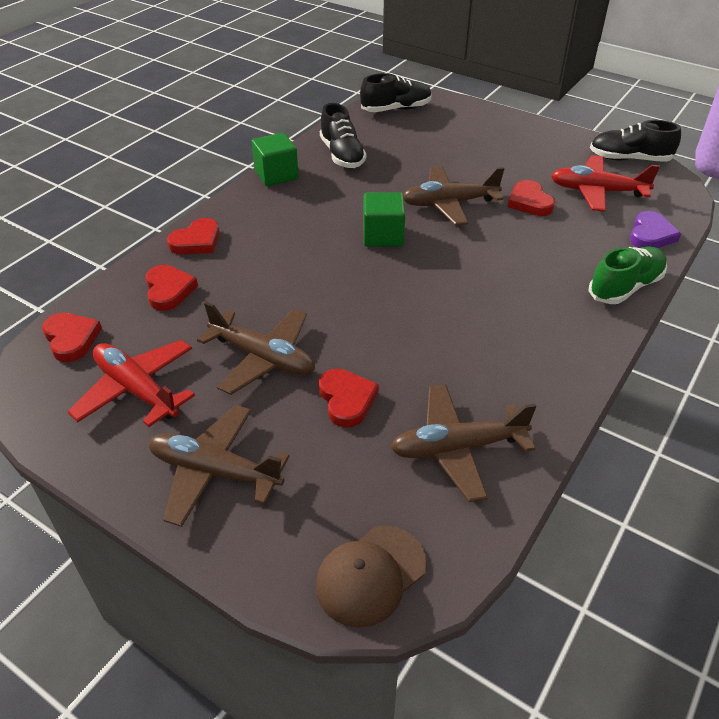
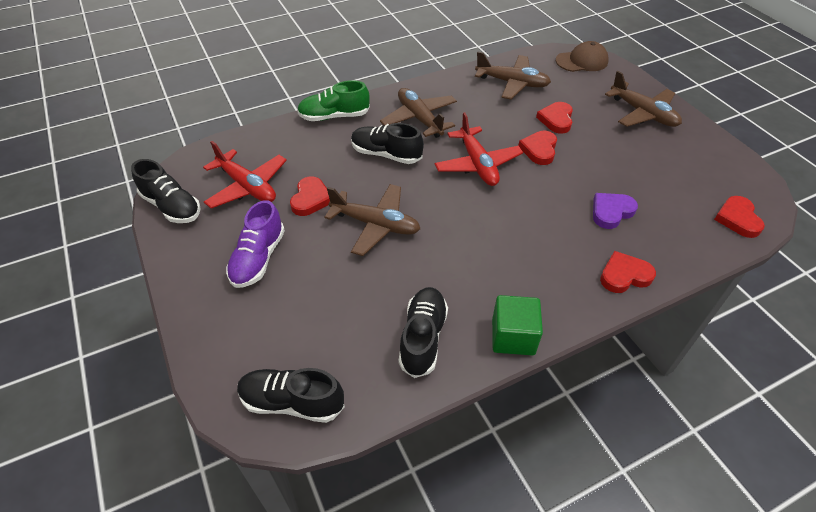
camera: 150 degrees left, 5 degrees up
(137, 390) = (686, 167): red plane -> red plane (477, 164)
(169, 290) = (657, 232): red heart -> red heart (539, 150)
(263, 358) = (597, 157): brown plane -> brown plane (419, 119)
(383, 236) = (457, 215): green cube -> none
(511, 154) = (258, 258): none -> purple shoe
(513, 266) = (386, 154): none -> black shoe
(651, 235) = (266, 139): purple heart -> purple heart (611, 212)

